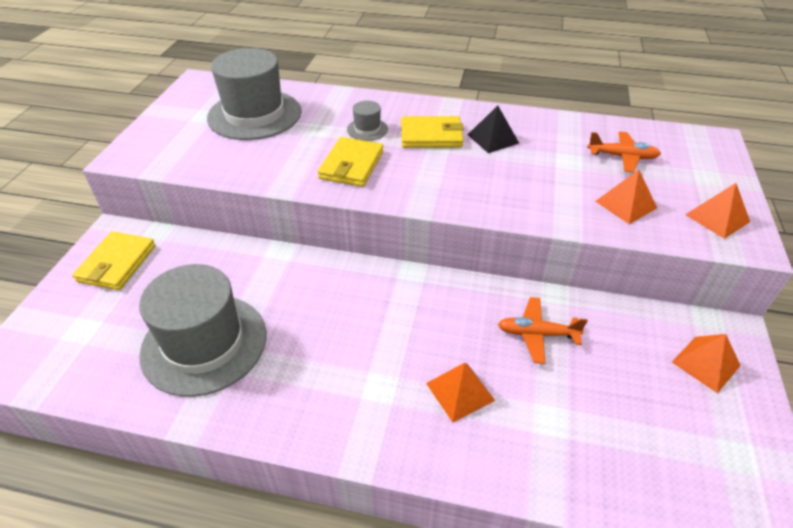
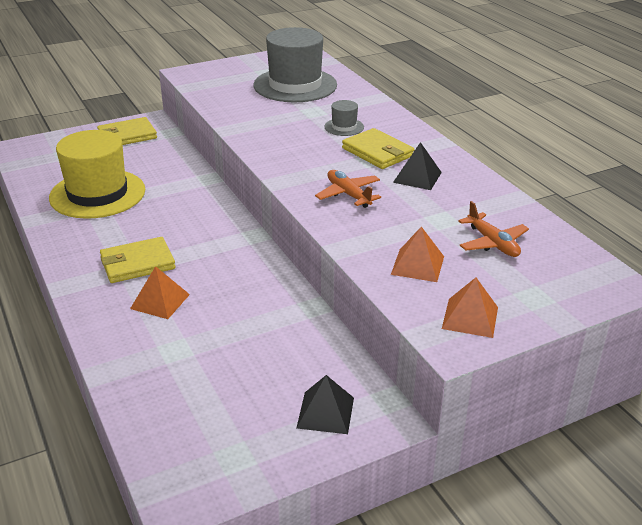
camera: 50 degrees right, 10 degrees down
(204, 343) = (97, 194): grey hat -> yellow hat
(351, 165) = (290, 139): yellow wallet -> yellow wallet (137, 263)
(537, 334) = (256, 314): orange plane -> orange plane (348, 194)
(706, 364) = (325, 412): orange pyramid -> black pyramid

